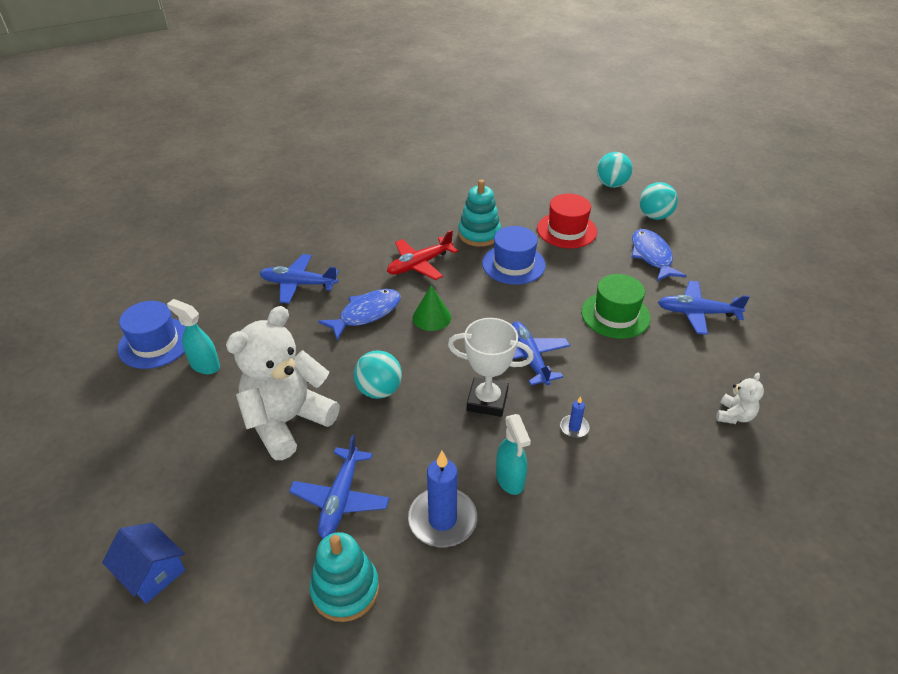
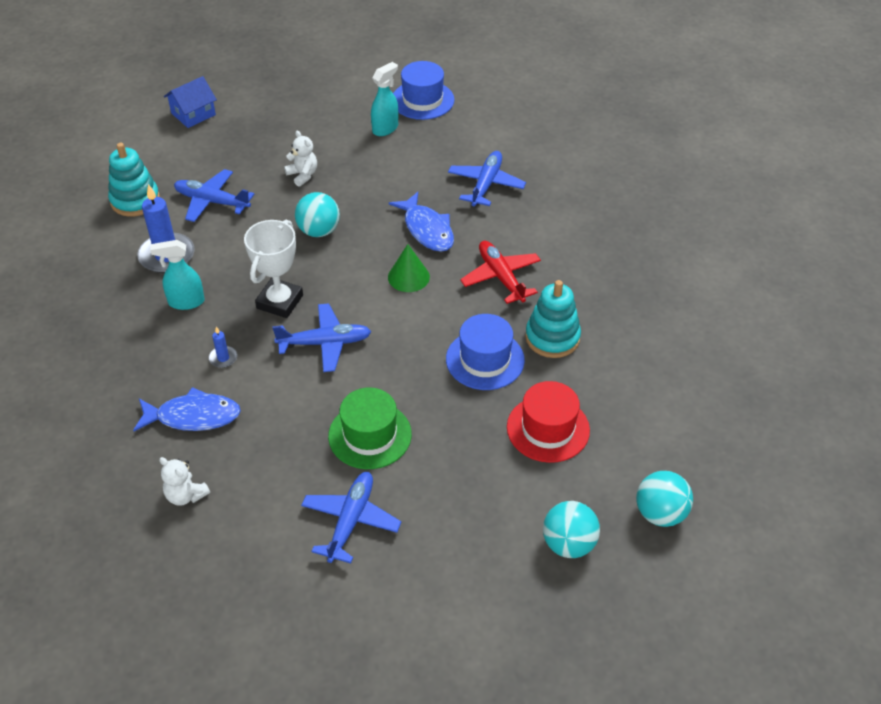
camera: 100 degrees right, 5 degrees up
(287, 421) = (303, 175): white teddy bear -> white teddy bear, size x0.43
(652, 256) = (474, 509): blue fish -> blue fish (193, 416)

